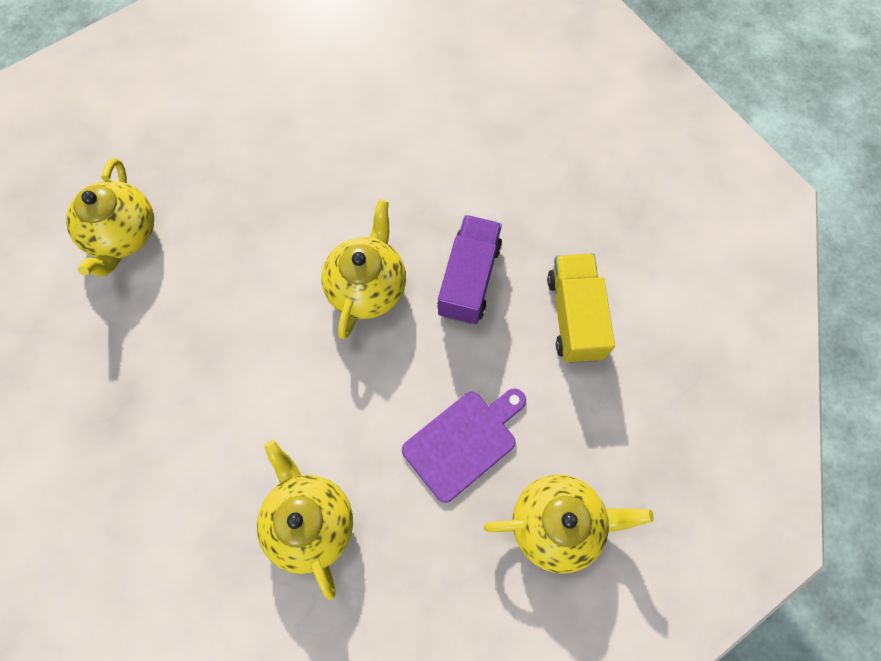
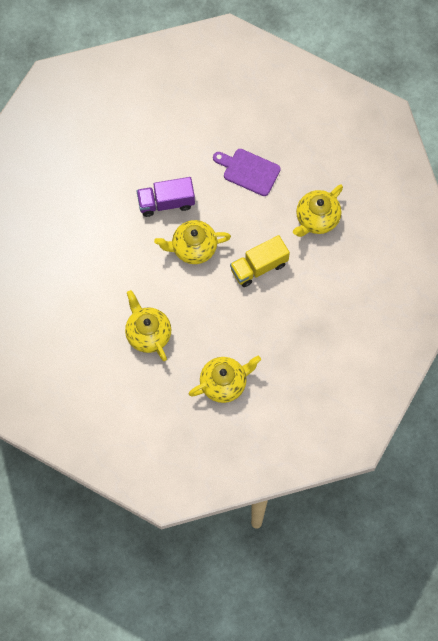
camera: 115 degrees left, 0 degrees up
(557, 524) = (265, 119): yellow teapot -> yellow teapot (148, 333)
(574, 316) = (162, 147): yellow truck -> yellow truck (259, 267)

